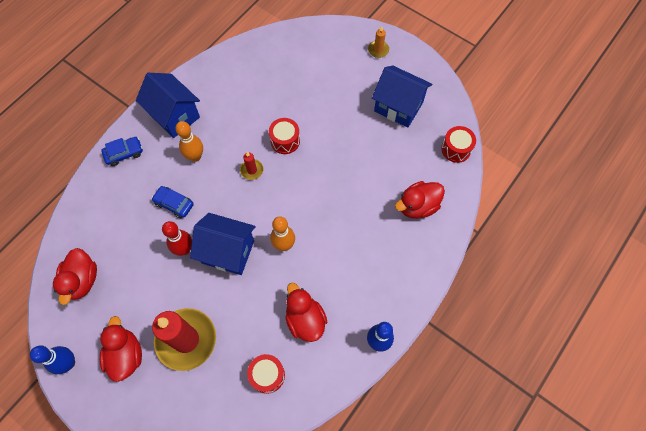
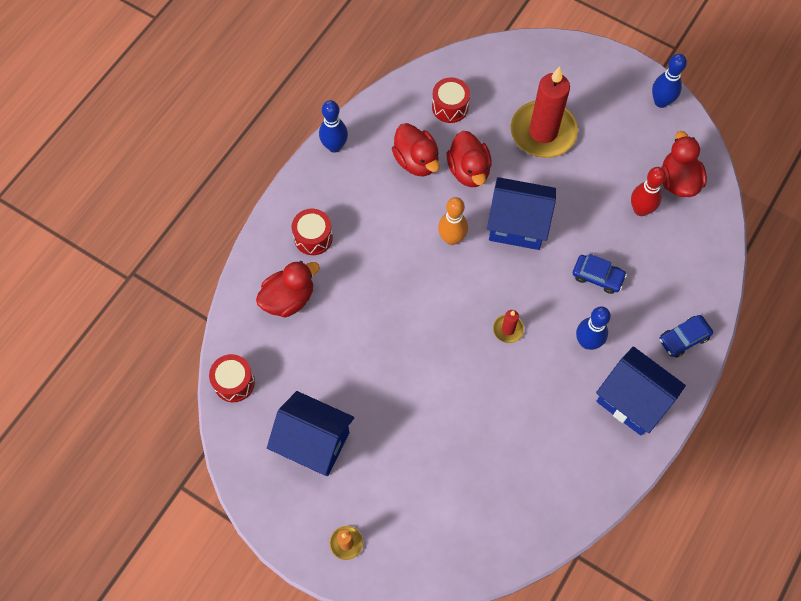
camera: 175 degrees right, 0 degrees up
(126, 355) = (603, 113): red duck -> red duck (468, 170)
(184, 249) = (570, 224): red bowling pin -> red bowling pin (640, 209)
(195, 156) = (587, 342): orange bowling pin -> blue bowling pin
(285, 141) = (470, 375): red drum -> red drum (313, 237)

